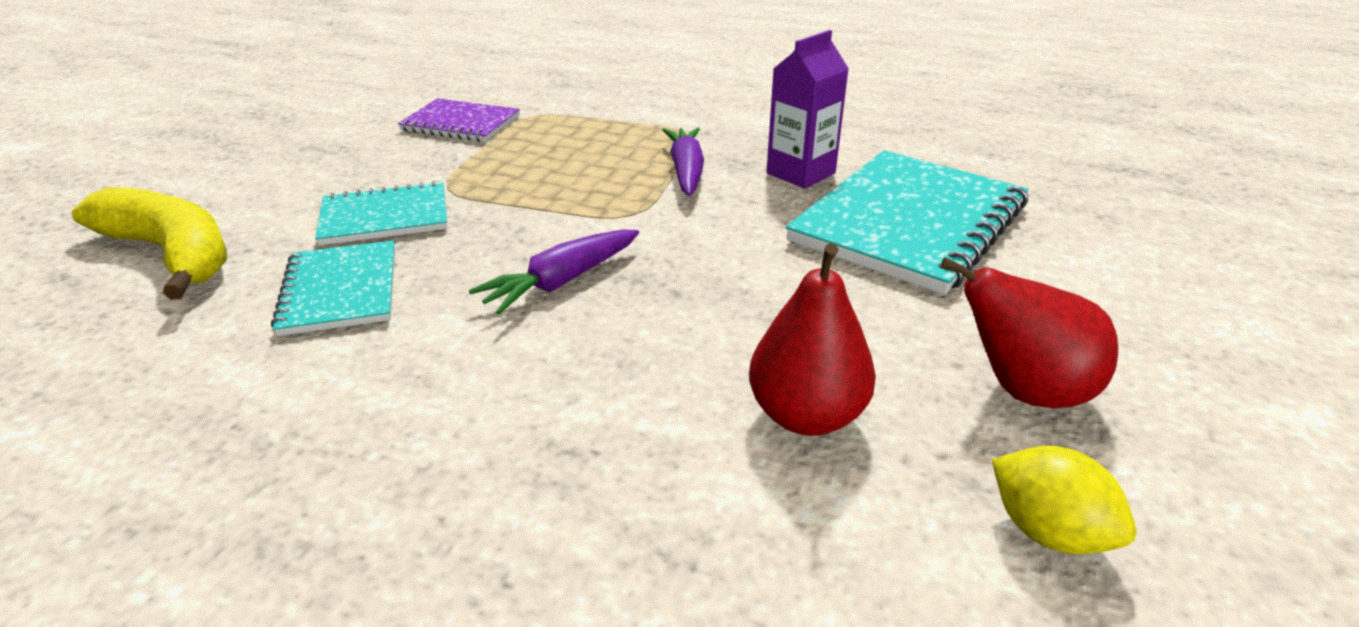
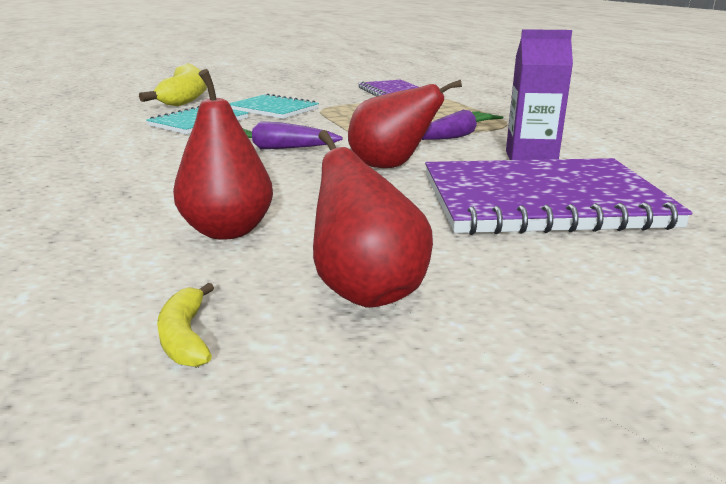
camera: 50 degrees right, 10 degrees down
(729, 244) = (390, 166): none -> red pear
(909, 222) = (542, 201): turquoise notebook -> purple notebook
(1048, 531) = (185, 337): yellow lemon -> yellow banana

